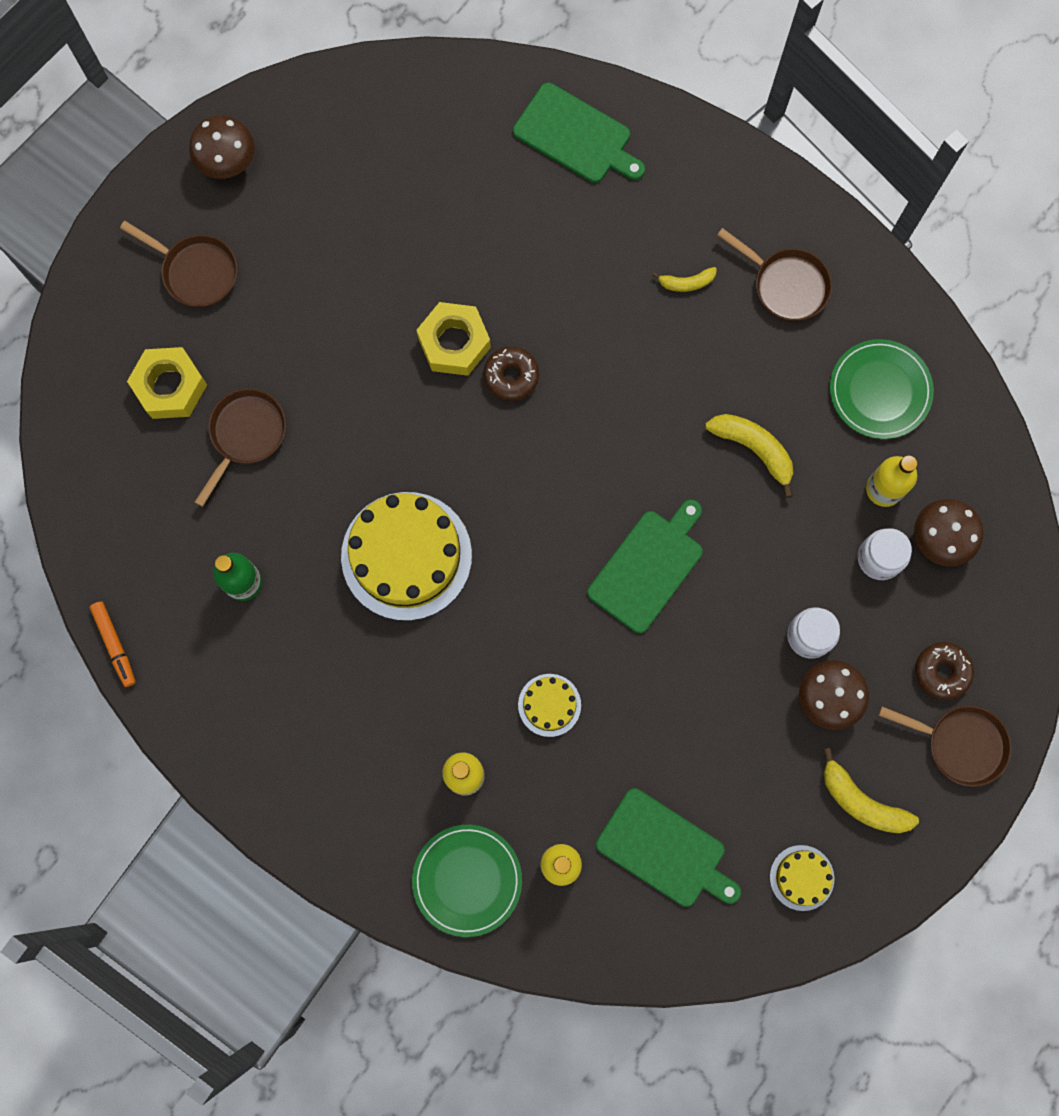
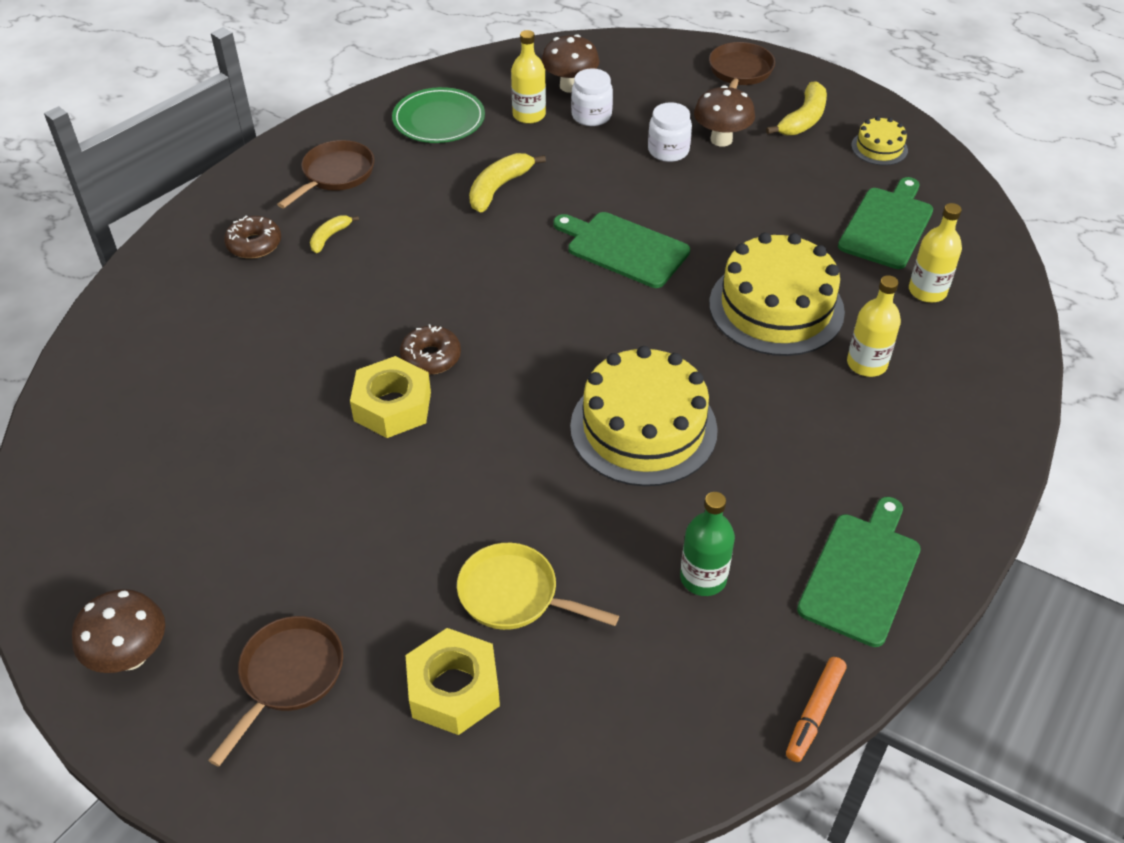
camera: 95 degrees left, 30 degrees down
(115, 645) = (814, 713): orange marker -> orange marker turned 150 degrees clockwise
(245, 435) = (515, 595): brown pan -> yellow pan
(467, 880) = (970, 355): green plate -> none
(549, 705) = (776, 307): yellow cake -> yellow cake, size x2.11
(576, 136) = (154, 324): green cutting board -> green cutting board (861, 574)
(686, 283) = (329, 237): yellow banana -> yellow banana turned 135 degrees counterclockwise
(942, 672) = (682, 83): brown donut -> brown donut (254, 244)

